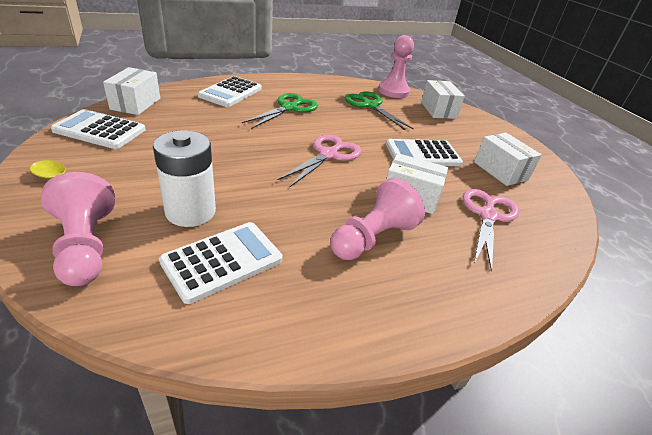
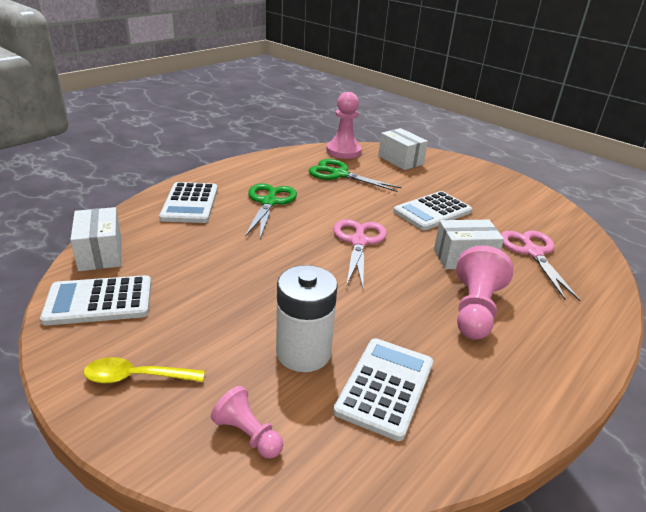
camera: 25 degrees left, 5 degrees down
(86, 246) = (248, 434): pink pawn -> pink pawn, size x0.58
(500, 171) = (503, 206): white box -> none

